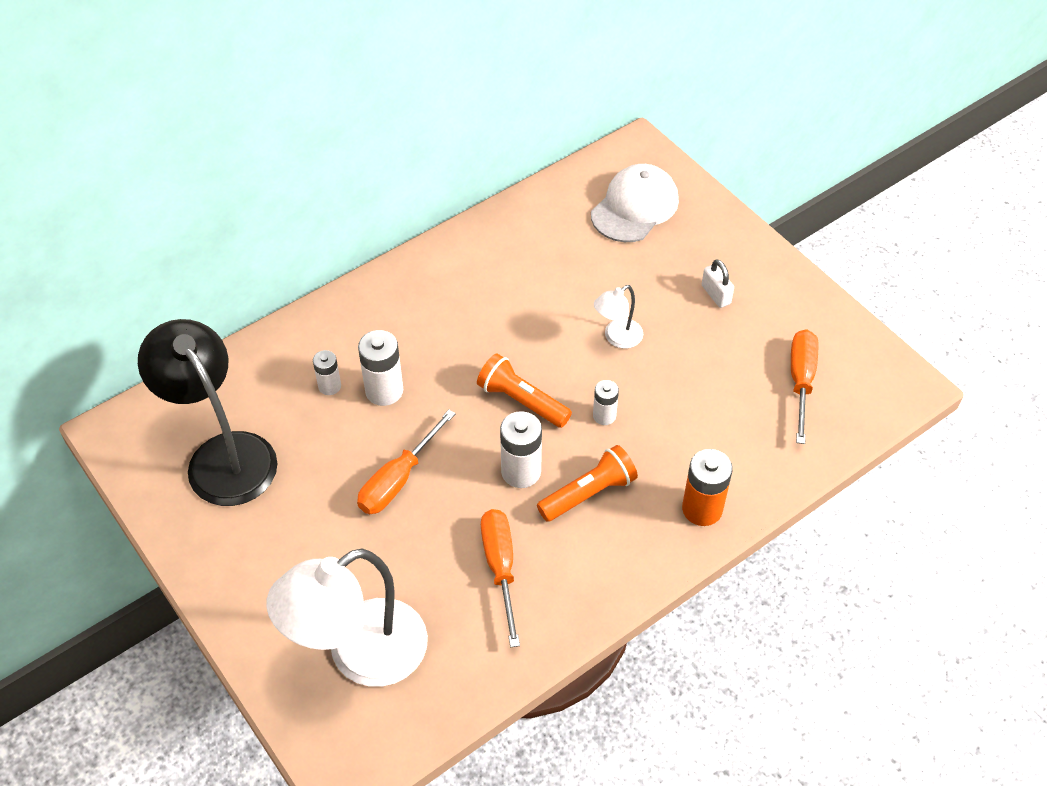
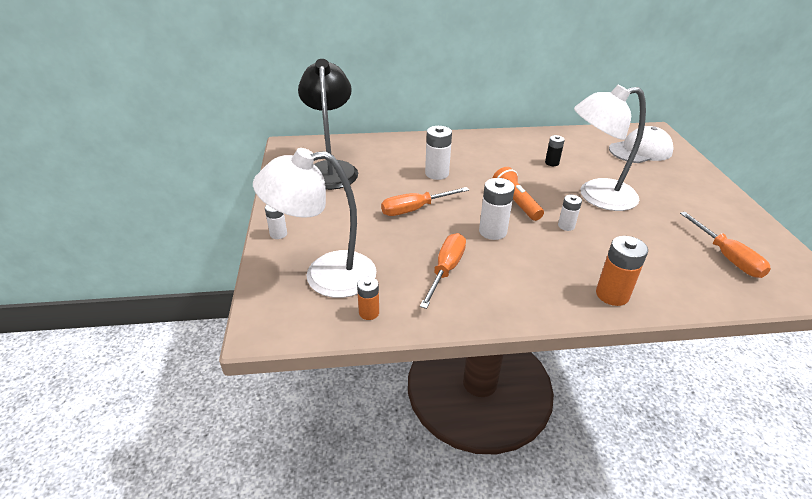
camera: 30 degrees right, 15 degrees down
(329, 386) = (408, 163): white battery -> white battery (278, 234)
(451, 681) = (369, 312): none -> orange battery
(529, 291) = (552, 163): none -> black battery
(589, 493) = (531, 257): orange flashlight -> none
(617, 338) = (596, 196): white lamp -> white lamp, size x2.14
(716, 294) = (678, 198): white padlock -> none
(801, 381) = (727, 257): orange screwdriver -> orange screwdriver turned 120 degrees clockwise

